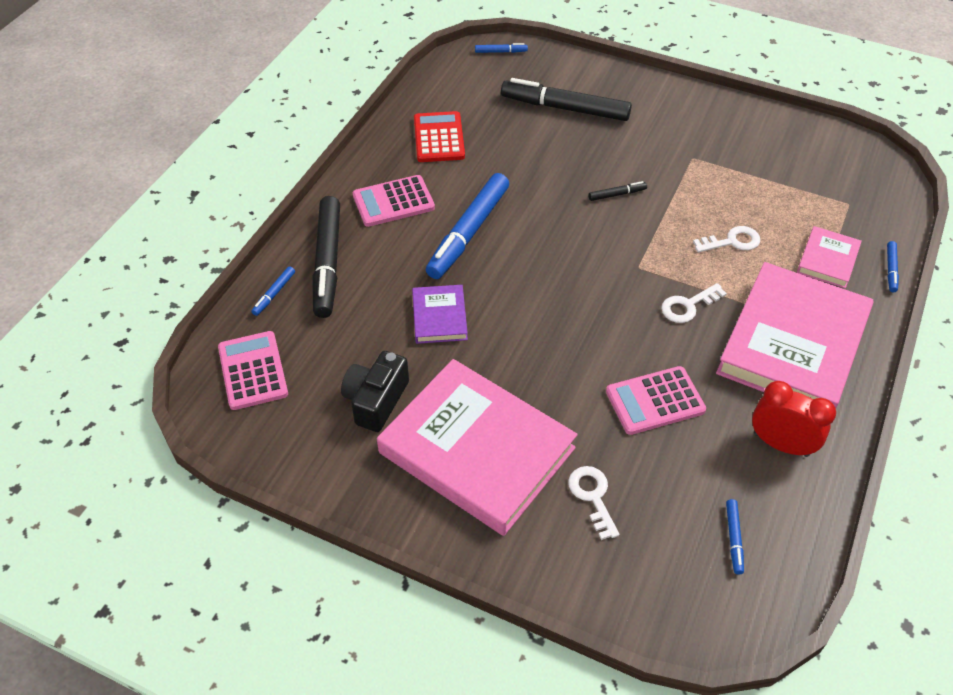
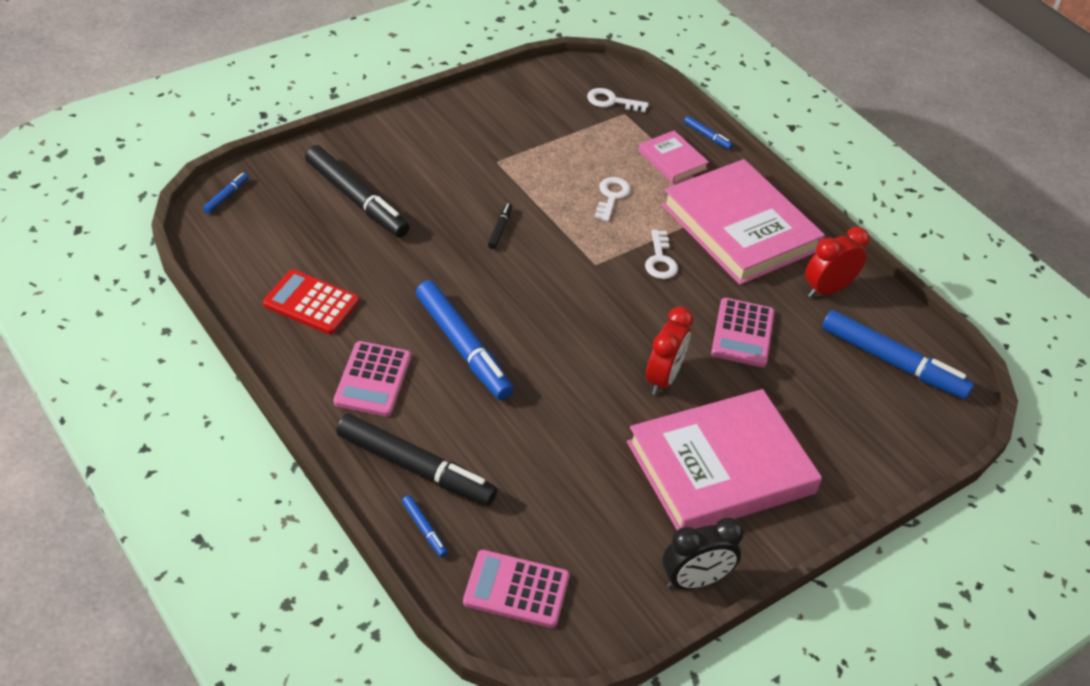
camera: 65 degrees left, 5 degrees down
(337, 482) = (694, 581): none -> black clock
(376, 400) = (620, 511): black camera -> none
(439, 317) = (553, 419): purple book -> none
(546, 367) = (663, 378): none -> red clock
(565, 108) = (356, 199): black marker -> black marker turned 90 degrees counterclockwise
(592, 496) = (810, 419): white key -> white key (611, 101)
(734, 538) = (892, 362): blue marker -> blue marker, size x2.35

